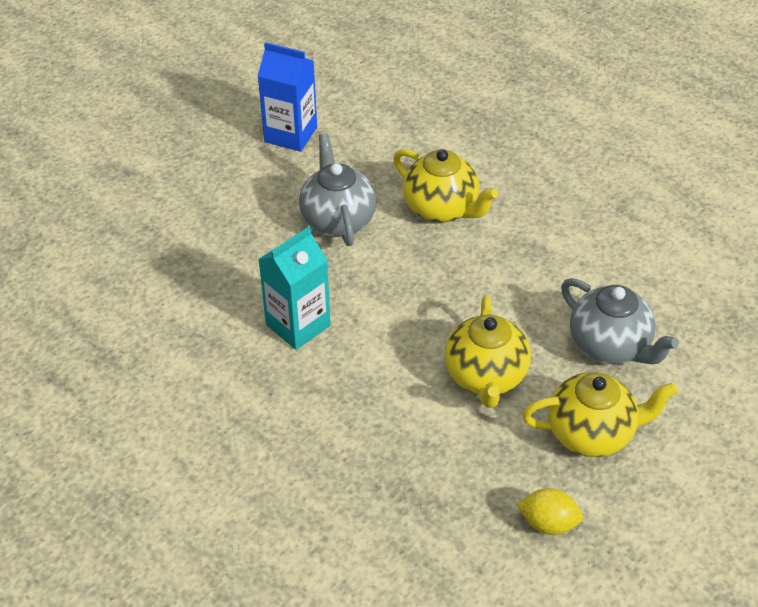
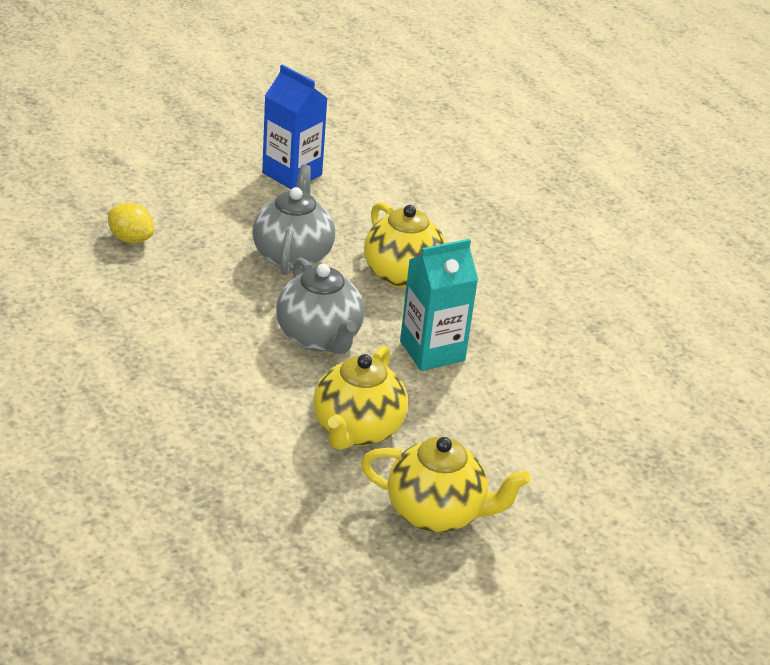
camera: 15 degrees right, 10 degrees down
(298, 325) = (196, 330): turquoise carton -> turquoise carton (432, 351)
(548, 523) = (340, 576): yellow lemon -> yellow lemon (131, 239)
(610, 346) = (505, 443): grey teapot -> grey teapot (319, 337)

